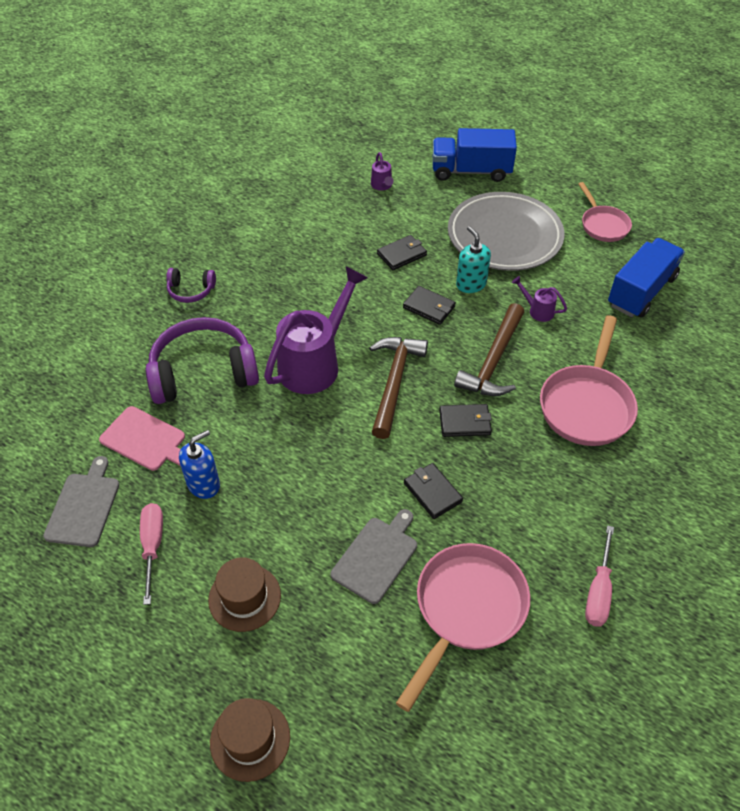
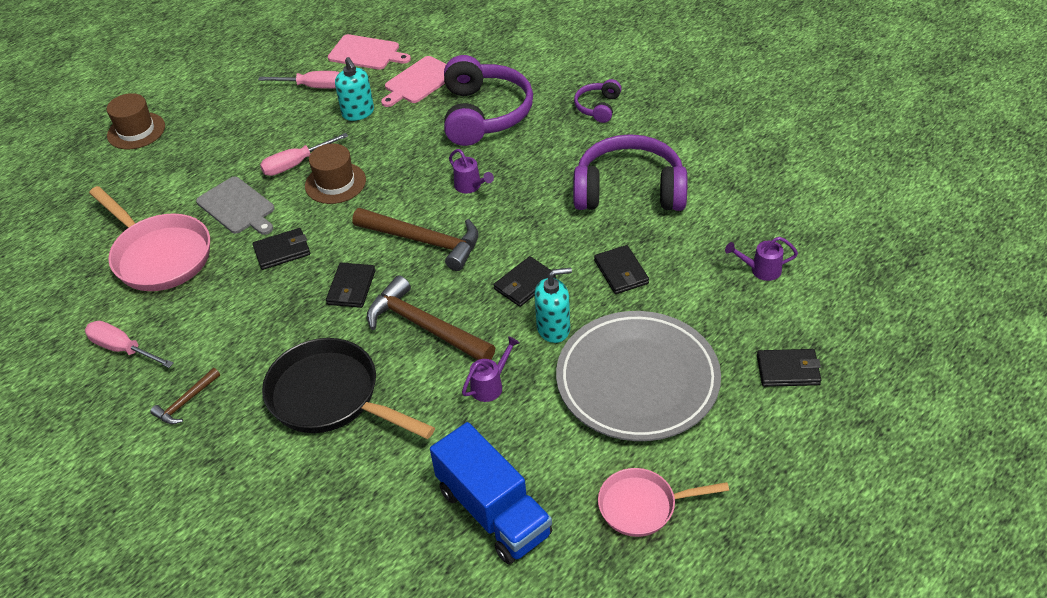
camera: 105 degrees right, 5 degrees down
(84, 506) = (366, 53): grey cutting board -> pink cutting board
(204, 484) = (358, 113): blue soap dispenser -> turquoise soap dispenser
(244, 597) = (243, 132): brown hat -> brown hat (335, 183)
(298, 521) = (296, 164): none -> pink screwdriver
(305, 259) = (629, 190): none -> purple headphones
(315, 363) = (470, 186): purple watering can -> purple watering can, size x0.43
(471, 171) = (788, 370): blue truck -> black wallet
(586, 405) = (331, 397): pink pan -> black pan
(634, 510) = (186, 402): none -> brown hammer

